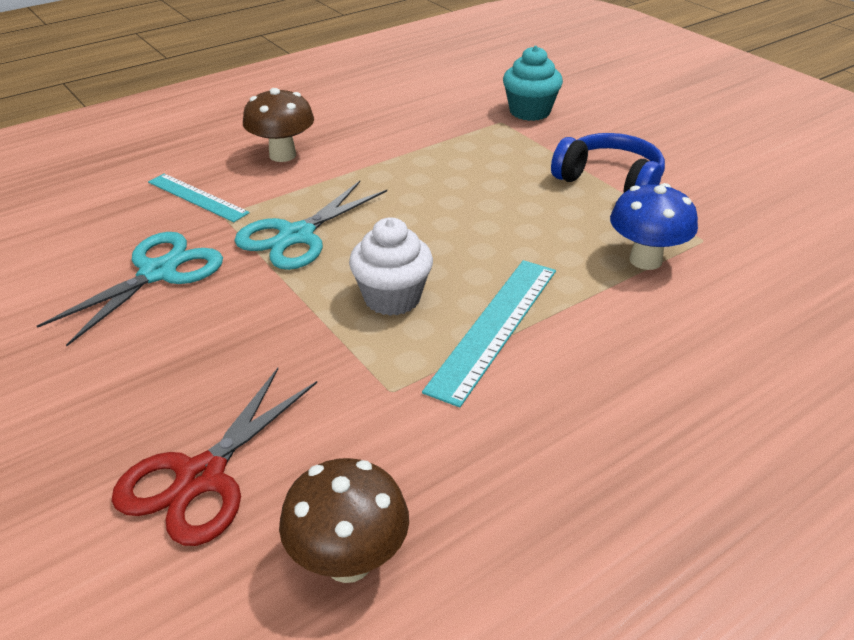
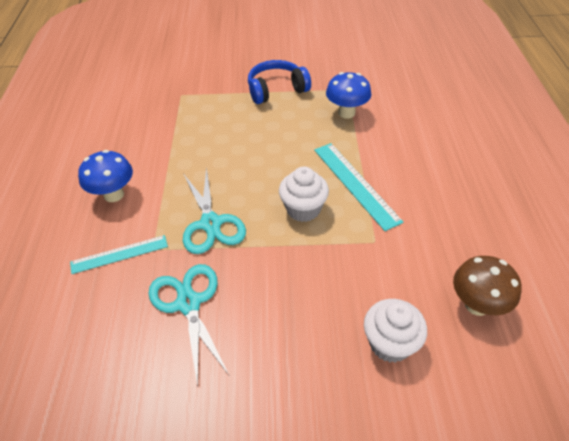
camera: 55 degrees left, 10 degrees up
(201, 477) = (390, 343): red scissors -> white cupcake
(282, 155) = (114, 195): brown mushroom -> blue mushroom
(530, 111) = (183, 80): turquoise cupcake -> none

